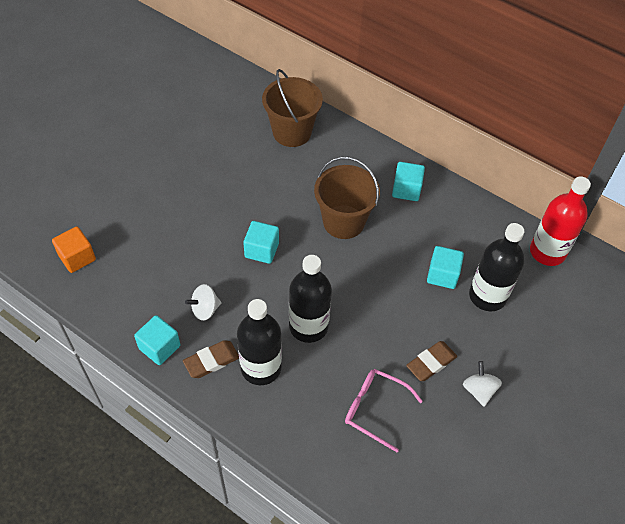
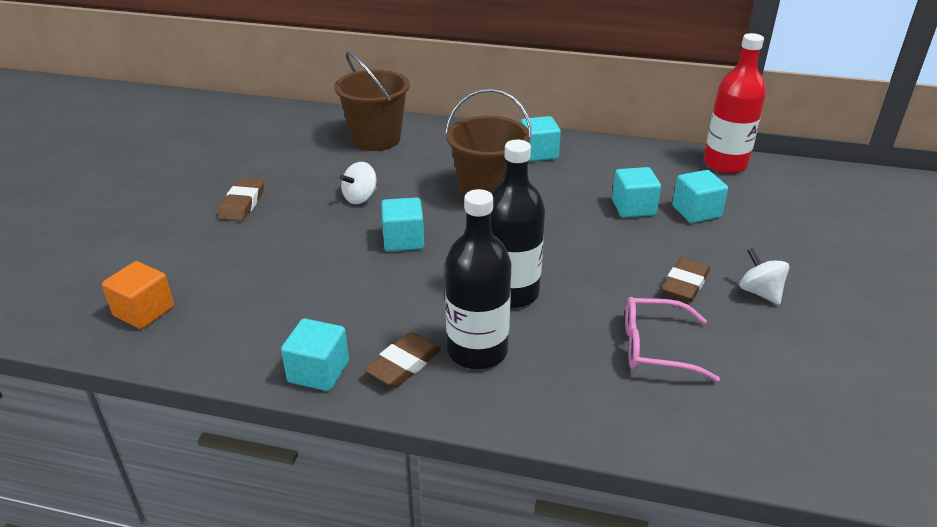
camera: 20 degrees left, 20 degrees down
(170, 174) = (242, 204): none -> brown eraser
(205, 309) = (362, 314): white spinning top -> white spinning top (360, 198)
(487, 296) = (696, 212): black bottle -> turquoise cube

